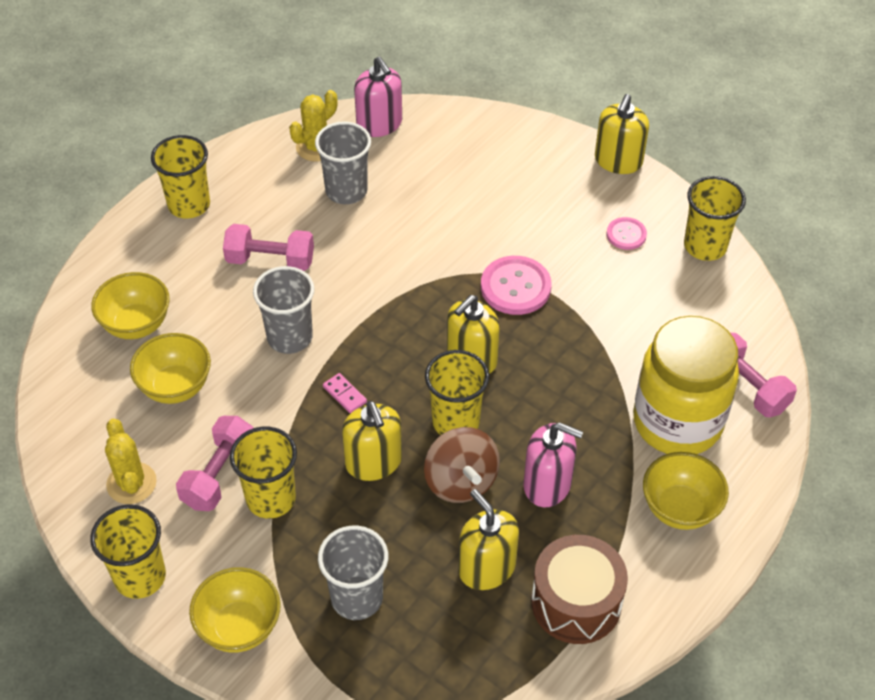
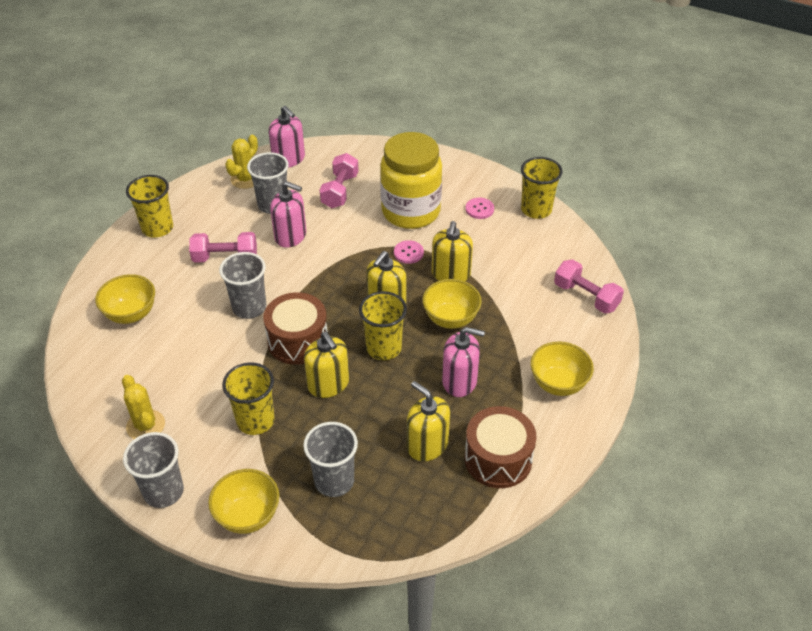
camera: 10 degrees left, 5 degrees down
(140, 577) = (163, 491): yellow cup -> grey cup
(175, 387) = (168, 353): yellow bowl -> yellow bowl (451, 319)
(219, 474) = (213, 409): pink dumbbell -> pink dumbbell (340, 191)
(345, 394) = (298, 341): pink domino -> brown drum
(362, 240) = (290, 236): none -> pink soap dispenser
(461, 481) = (396, 388): brown spinning top -> none
(515, 287) = (408, 253): pink button -> pink button, size x0.58
(618, 161) = (463, 163): yellow soap dispenser -> yellow soap dispenser (451, 274)
(677, 422) = (543, 326): yellow jar -> yellow jar (411, 212)

